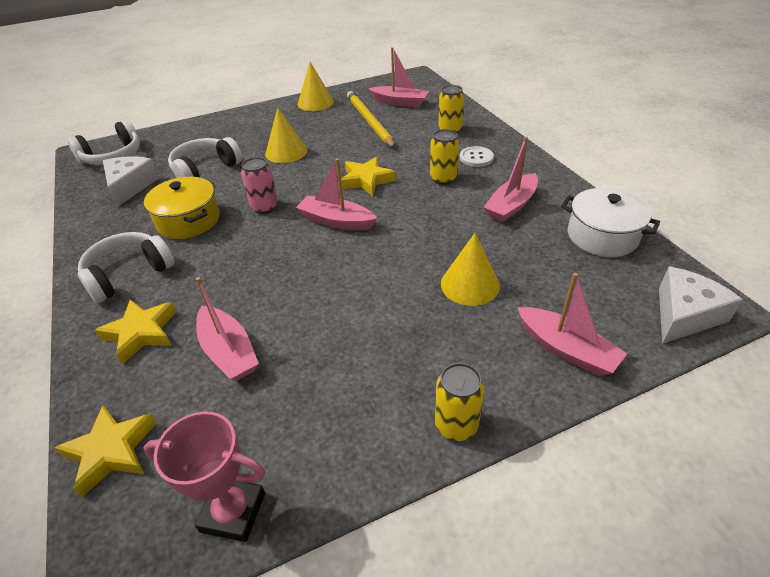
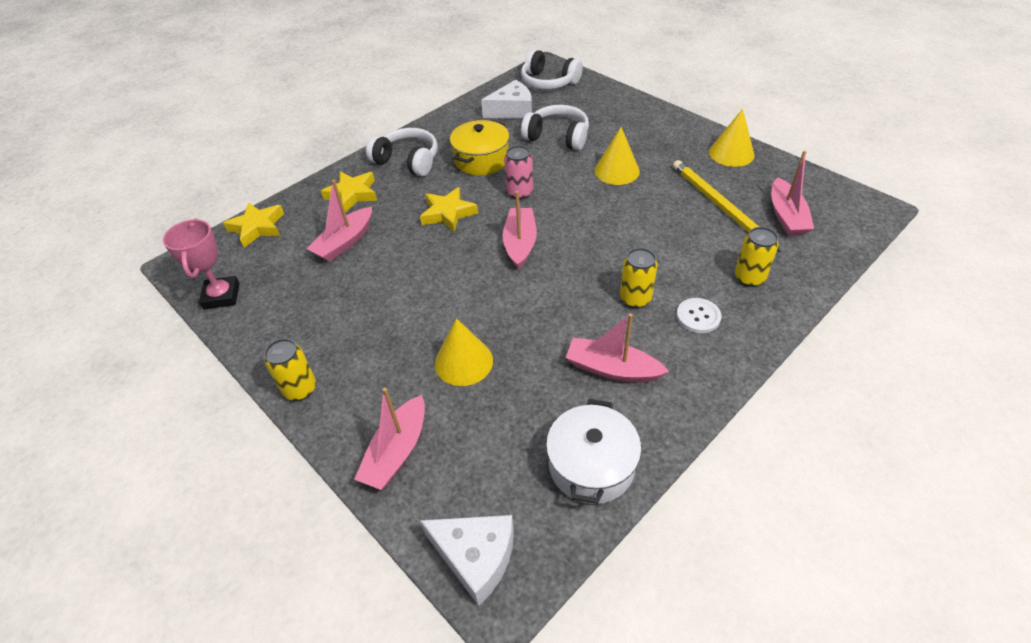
camera: 70 degrees right, 5 degrees up
(366, 180) = (598, 241): yellow star -> yellow star (448, 213)
(369, 121) = (720, 206): yellow pencil -> yellow pencil turned 75 degrees counterclockwise

